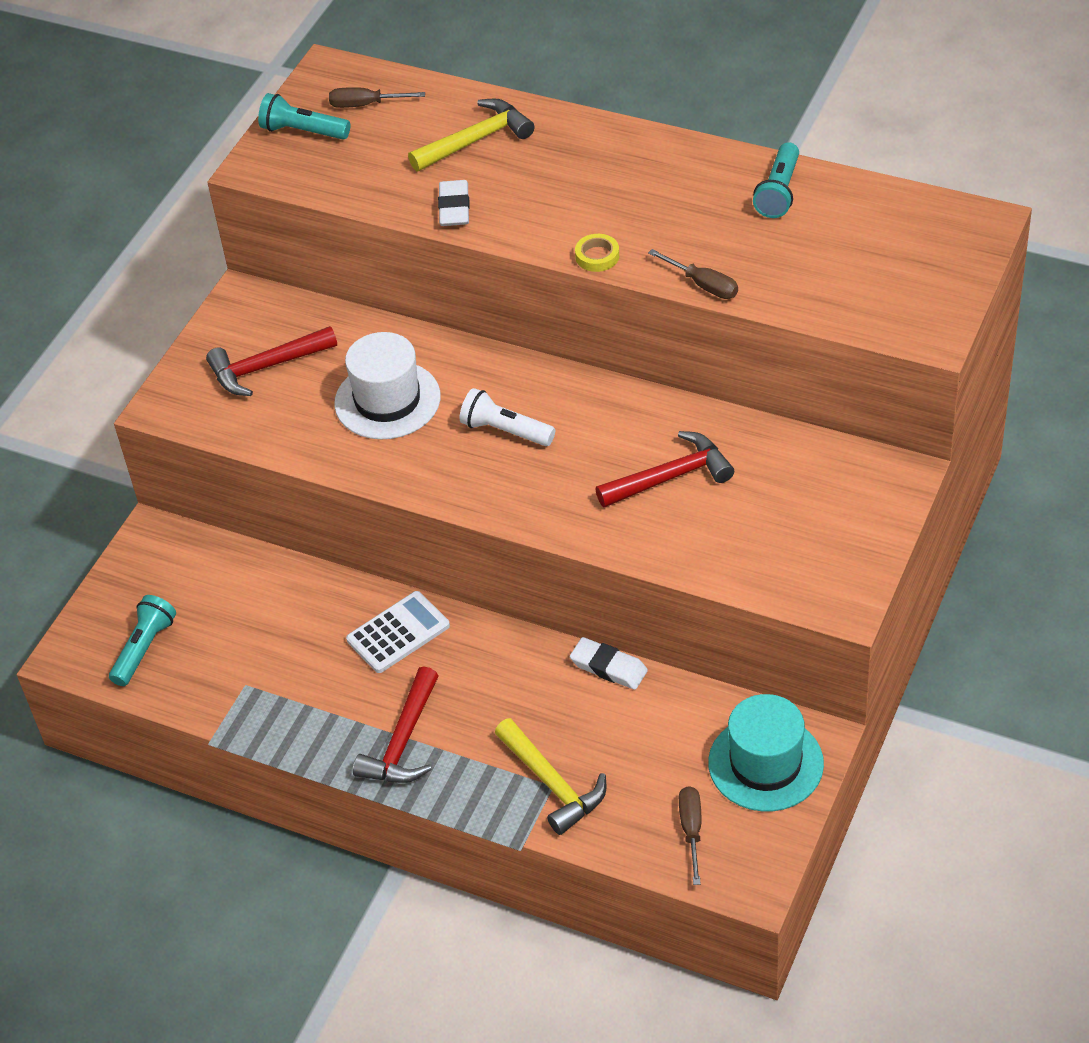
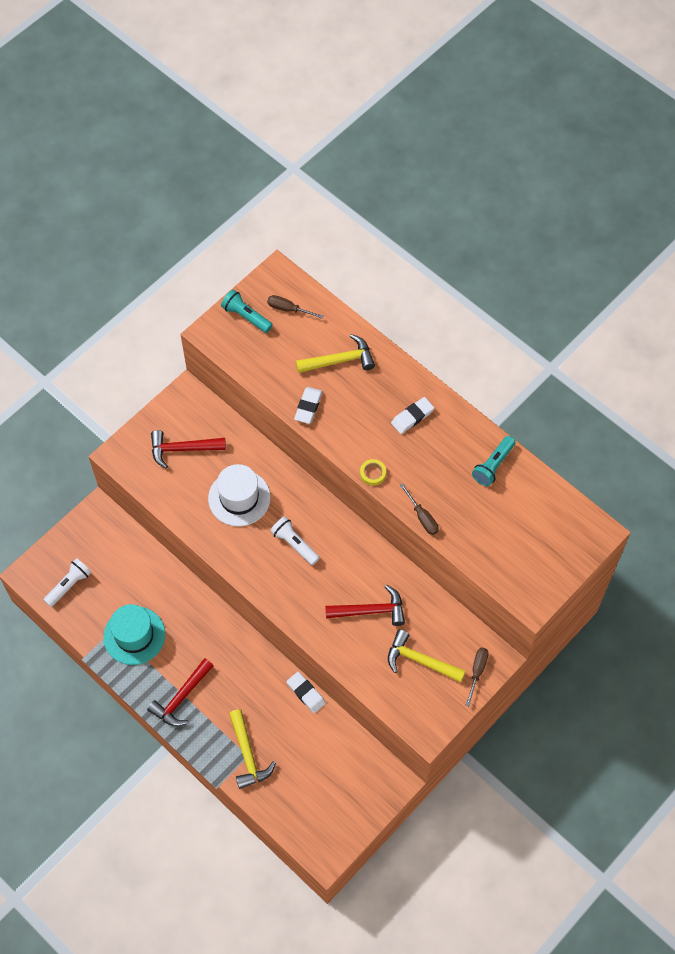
camera: 15 degrees right, 15 degrees up
(144, 648) = (69, 585): turquoise flashlight -> white flashlight
(398, 633) = (204, 627): white calculator -> none
(623, 172) = (412, 417): none -> white eraser
(691, 830) = (308, 811): brown screwdriver -> brown screwdriver (477, 671)
(765, 763) = (363, 786): turquoise hat -> turquoise hat (134, 635)
(783, 515) = (420, 660): none -> yellow hammer

